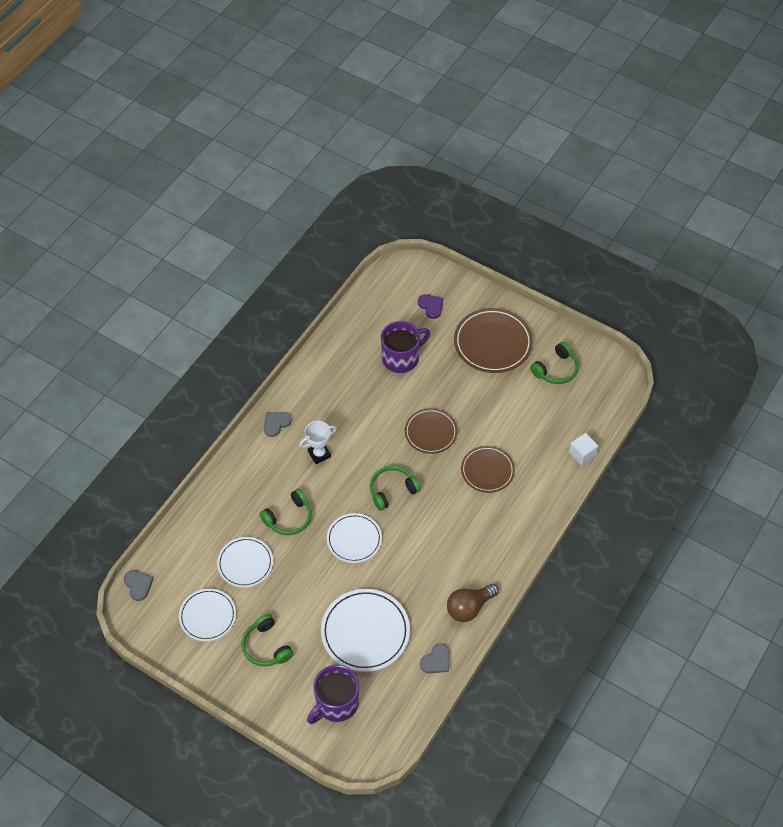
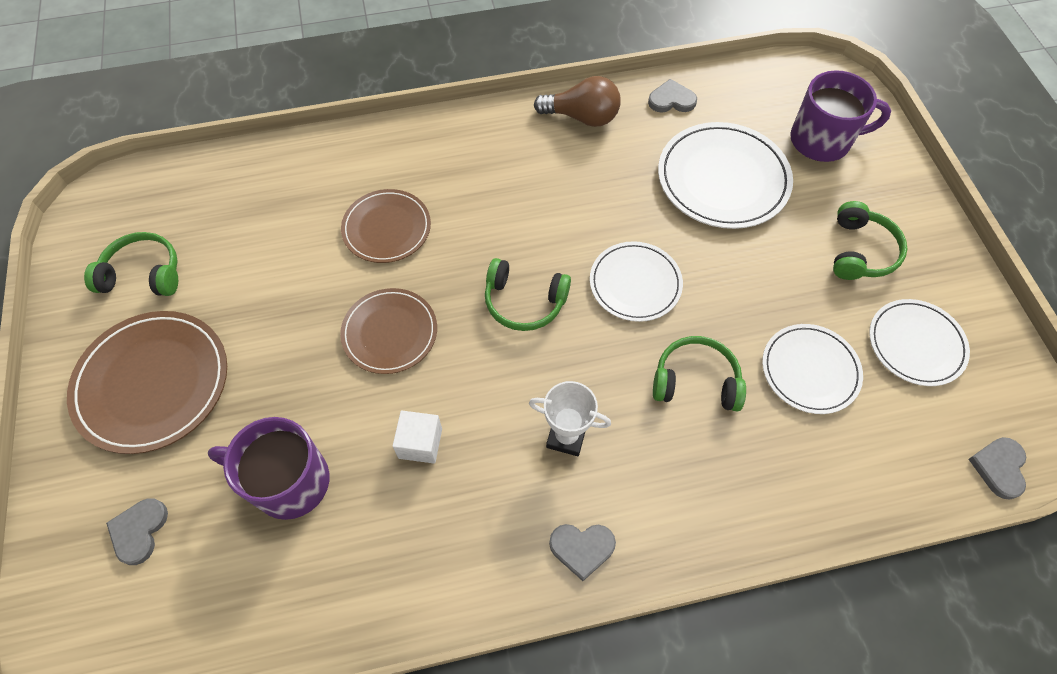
camera: 135 degrees left, 5 degrees up
(431, 306) = (139, 531): purple heart -> grey heart
(582, 454) = (266, 159): white cube -> white cube (420, 443)

